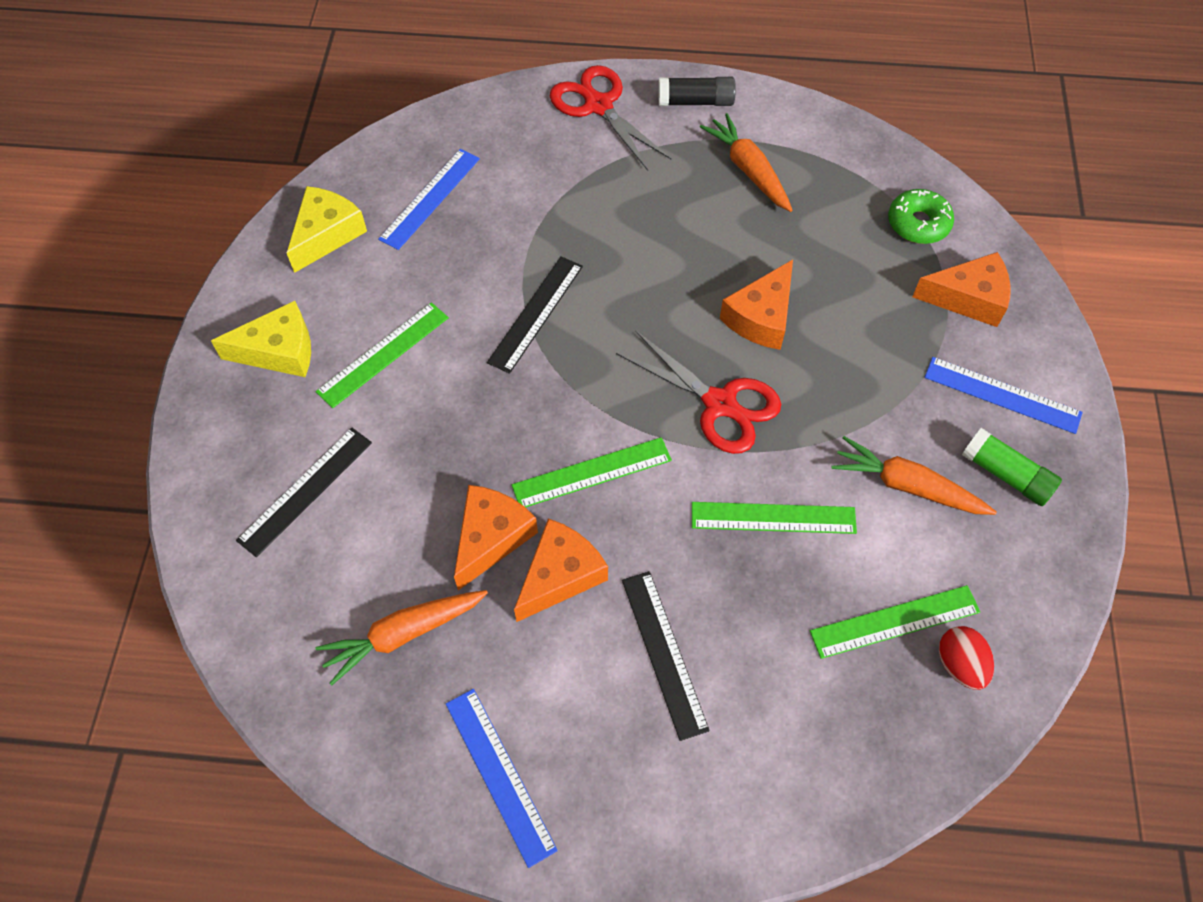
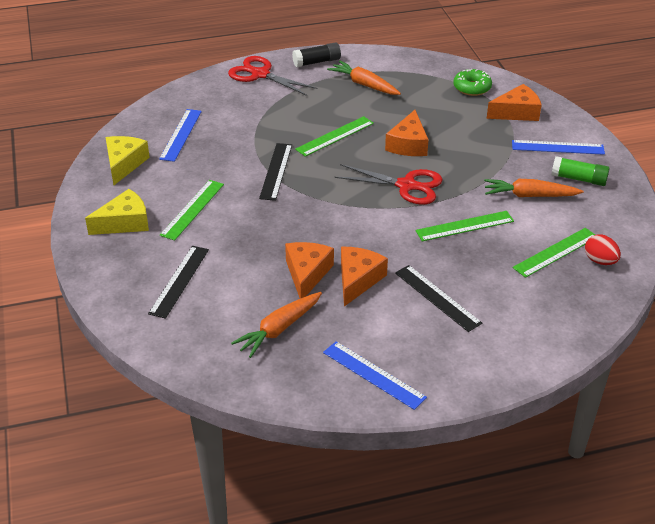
camera: 20 degrees left, 20 degrees down
(592, 473) = (350, 232): green ruler -> green ruler (335, 136)

